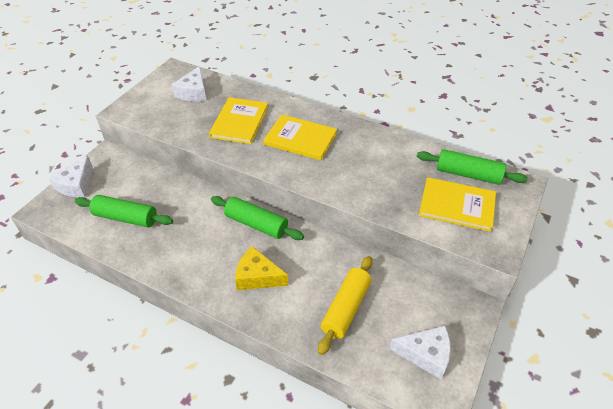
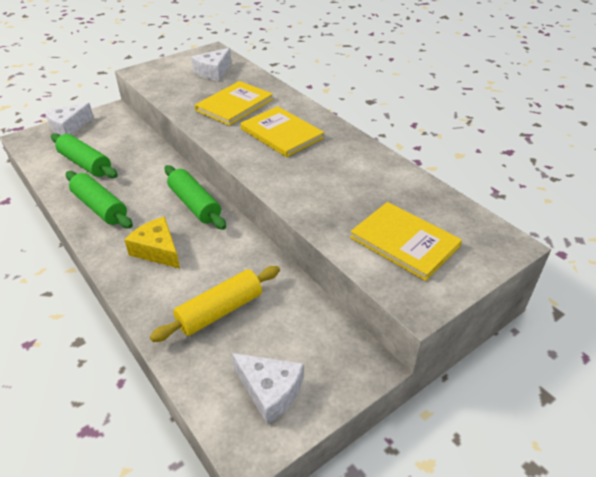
camera: 25 degrees right, 5 degrees down
(468, 174) = (444, 216): green rolling pin -> green rolling pin (100, 207)

